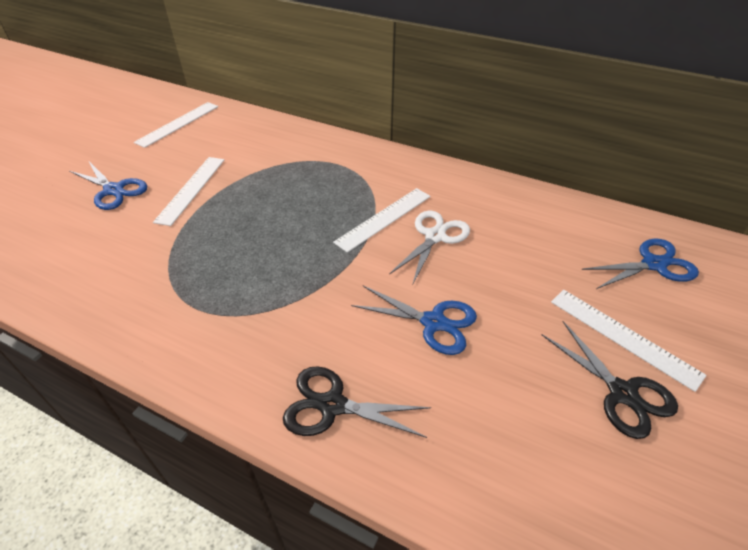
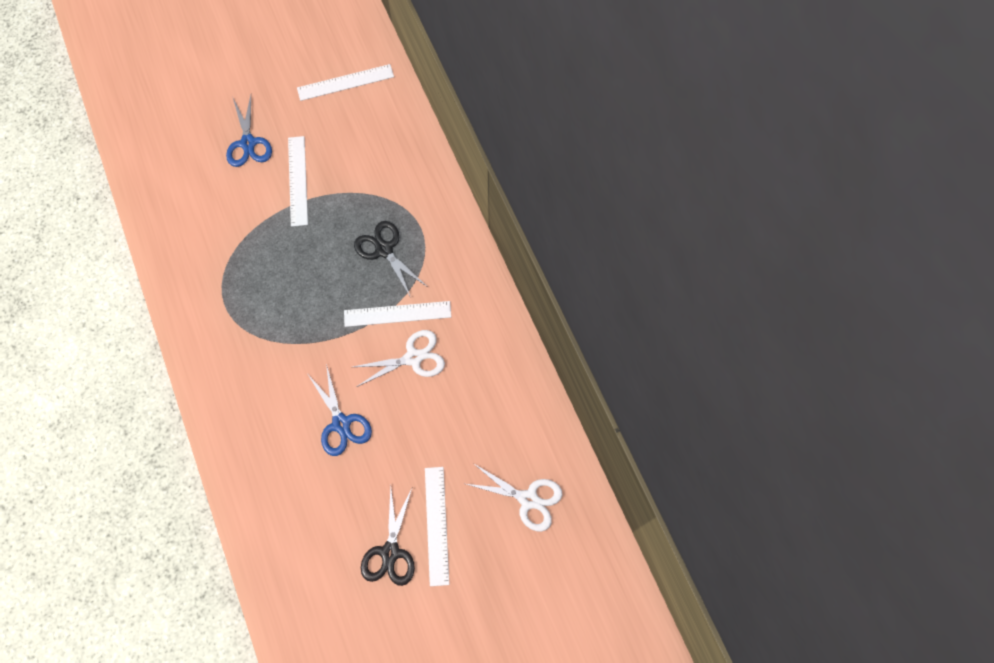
camera: 40 degrees right, 25 degrees up
(191, 189) = (297, 180): white ruler -> white ruler turned 60 degrees counterclockwise
(332, 405) = (240, 430): black scissors -> black scissors (384, 250)
(653, 264) = (528, 499): blue scissors -> white scissors

